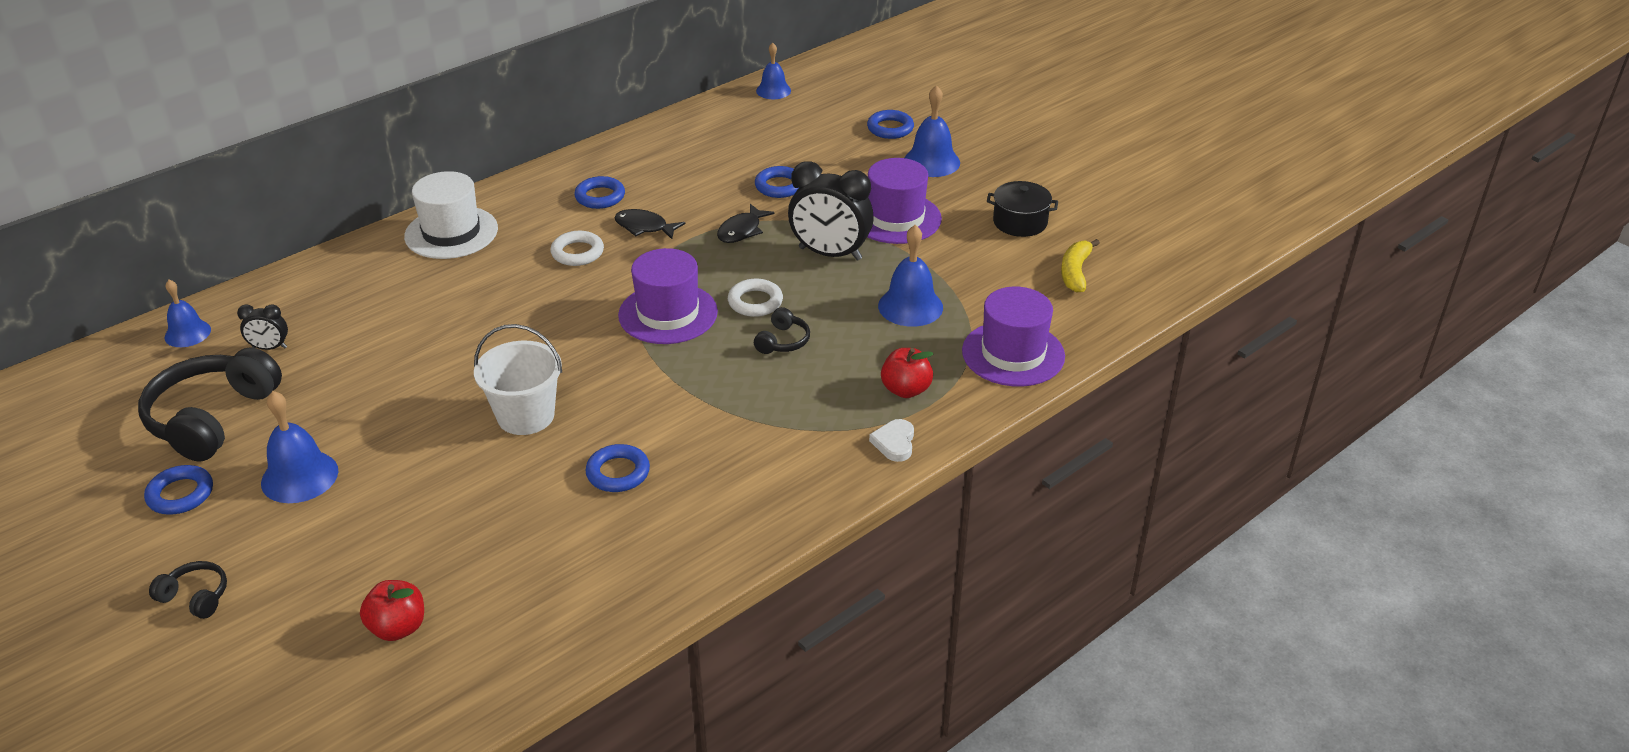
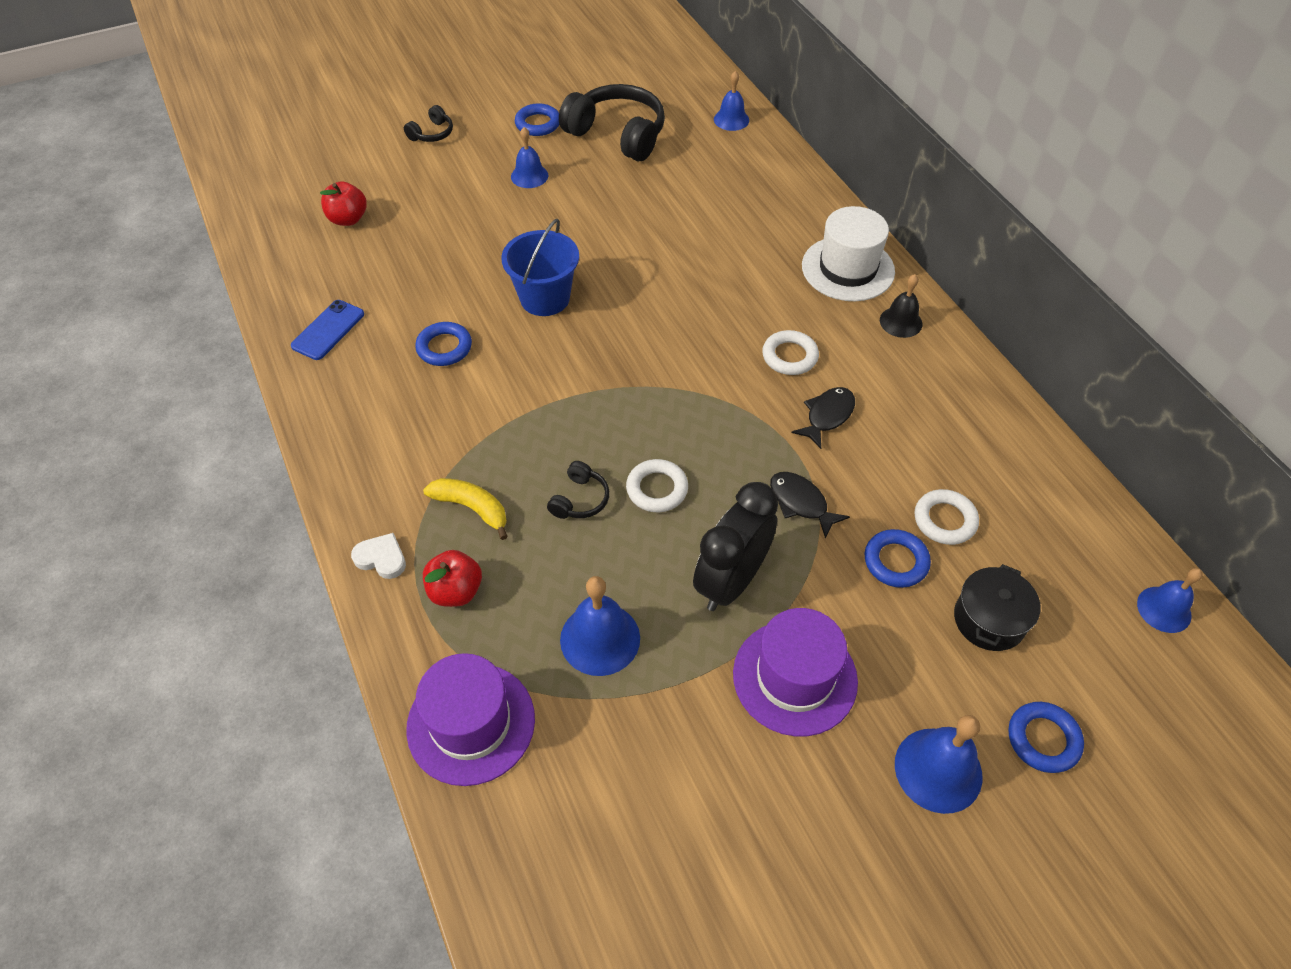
camera: 105 degrees right, 15 degrees up
(269, 348) = (696, 160): black clock -> none
(299, 476) = (529, 176): blue bell -> blue bell, size x0.66
(520, 200) = (901, 322): none -> black bell
(526, 416) = (545, 298): white bucket -> blue bucket
(600, 197) = (897, 386): blue ring -> none
(612, 577) = (328, 330): none -> blue phone
(668, 313) = (660, 413): purple hat -> none
(733, 169) = (944, 520): none -> white ring
(782, 341) = (580, 499): black headphones -> black headphones turned 105 degrees counterclockwise
(1020, 222) = (751, 841): black pot -> black pot (989, 619)
(1075, 272) = (609, 872): yellow banana -> yellow banana (472, 508)

